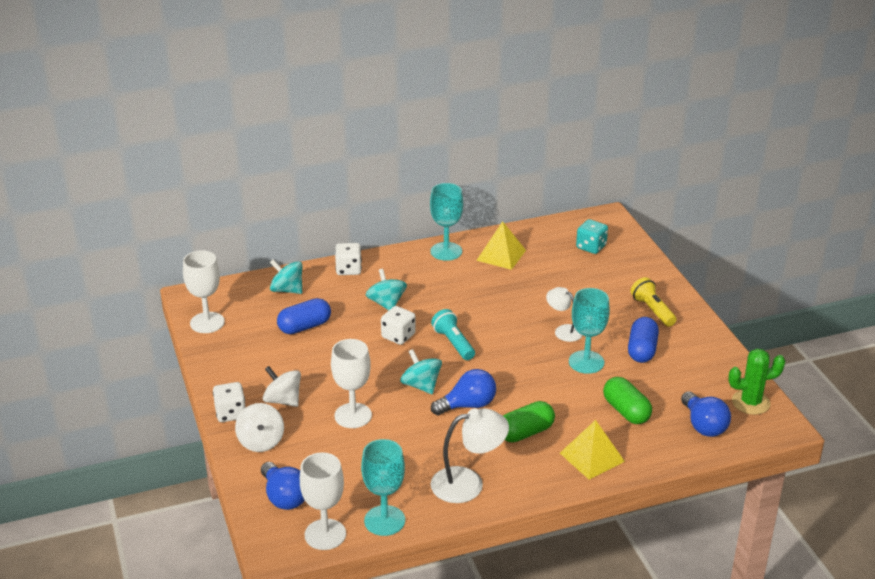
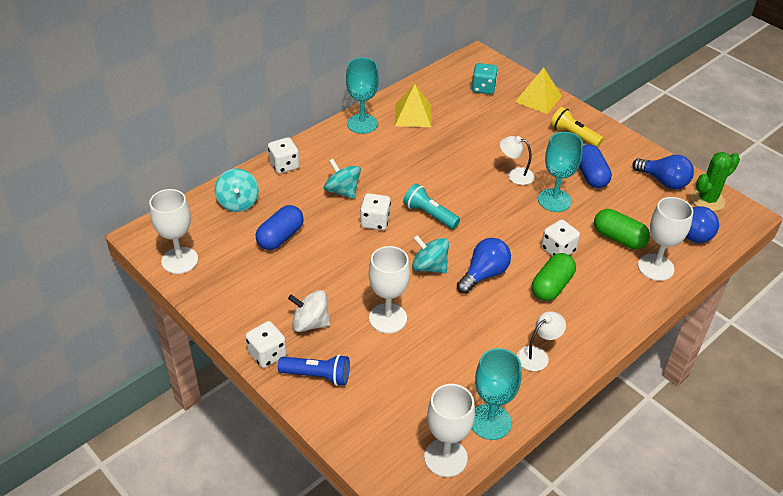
camera: 25 degrees left, 10 degrees up
(261, 441) = (317, 376): white spinning top -> blue flashlight
(284, 497) = (380, 430): blue light bulb -> blue light bulb (663, 181)
(287, 290) = (238, 202): turquoise spinning top -> turquoise spinning top turned 105 degrees counterclockwise
(468, 483) = (537, 355): white lamp -> white lamp, size x0.62
(556, 404) = (558, 250): none -> white dice
(592, 457) = (622, 292): yellow pyramid -> yellow pyramid (538, 99)
(644, 445) = (655, 267): none -> white goblet

